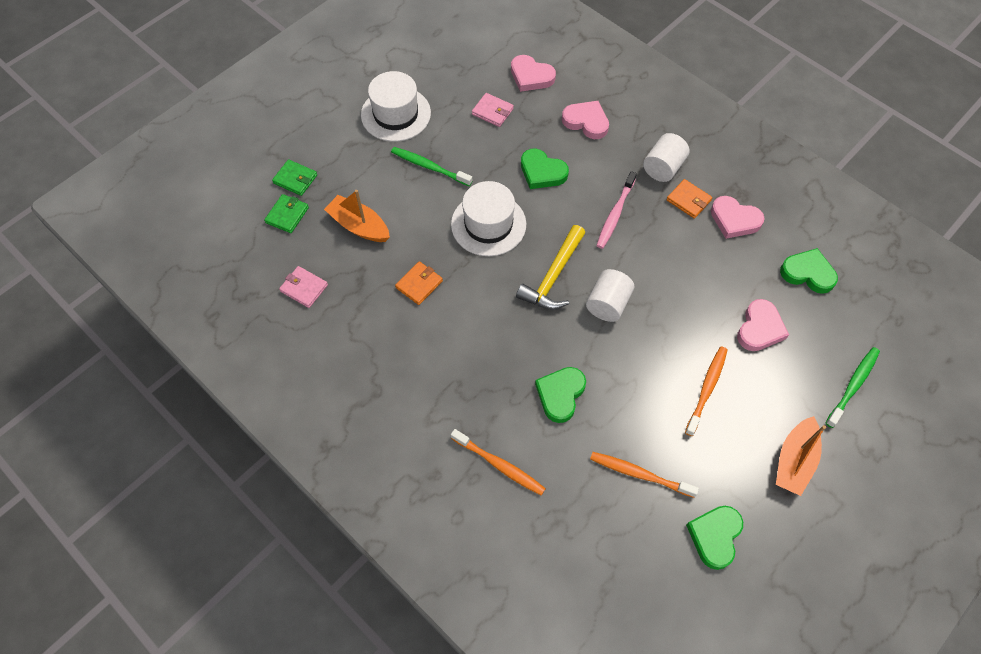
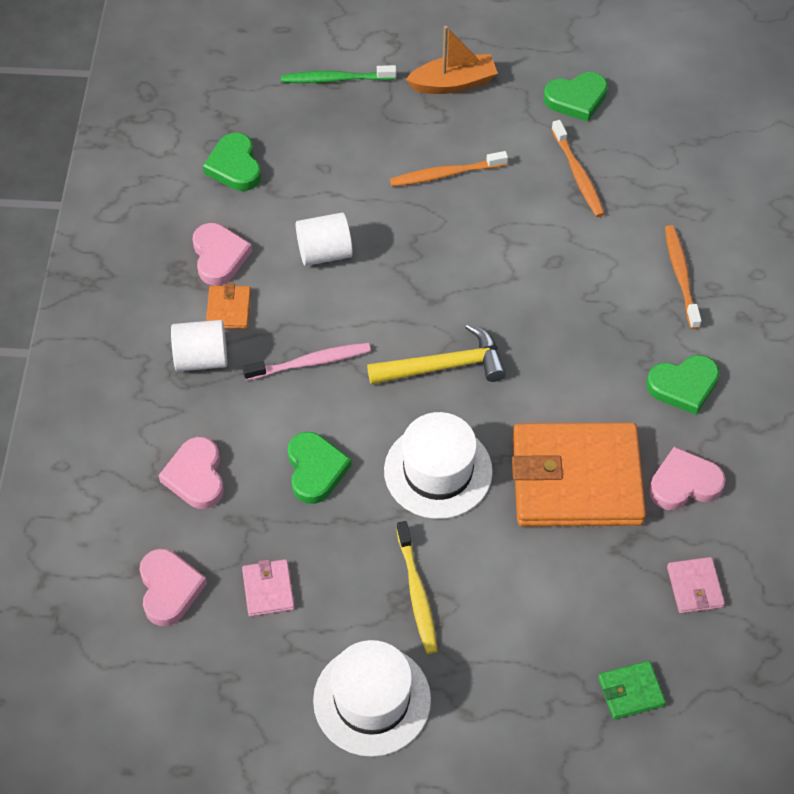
camera: 130 degrees left, 5 degrees down
(295, 179) = (576, 730): green wallet -> none
(359, 226) = (567, 600): orange boat -> none
(419, 284) = (576, 479): orange wallet -> orange wallet, size x2.44
(429, 167) = (417, 592): green toothbrush -> yellow toothbrush
(560, 394) = (566, 276): green heart -> green heart (683, 386)
(608, 304) = (430, 300): white cylinder -> white cylinder (324, 252)
(760, 328) = (339, 170): pink heart -> pink heart (684, 483)

